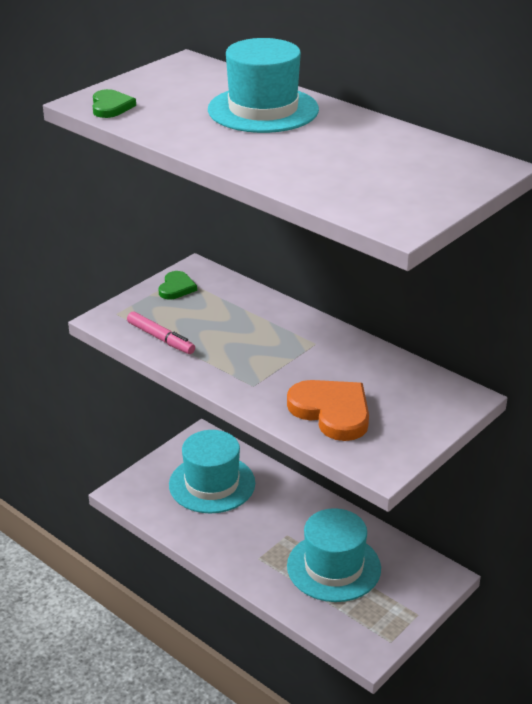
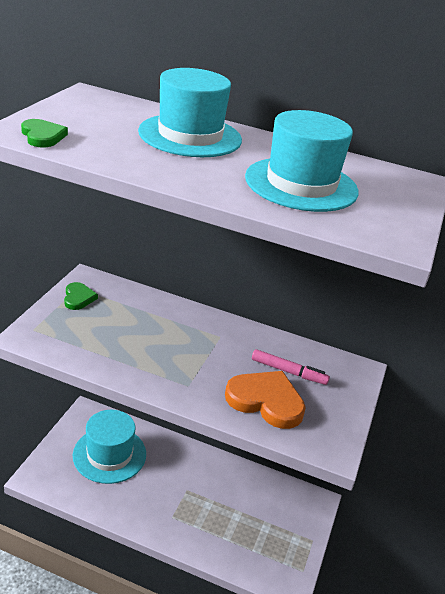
camera: 25 degrees left, 0 degrees up
(161, 338) = (85, 349): pink marker -> pink marker (288, 372)
(333, 567) = (234, 512): turquoise hat -> turquoise hat (301, 184)

